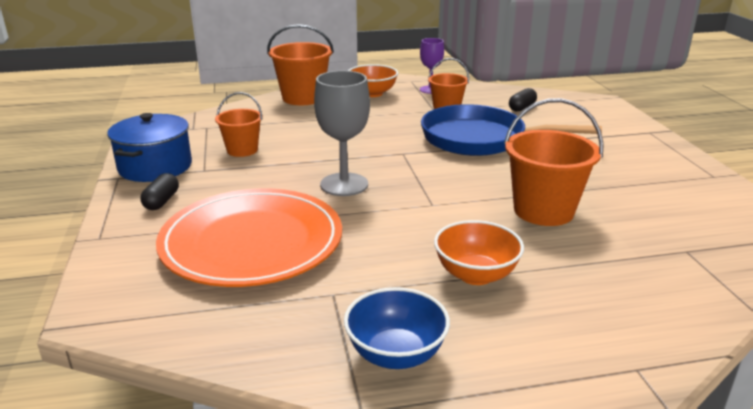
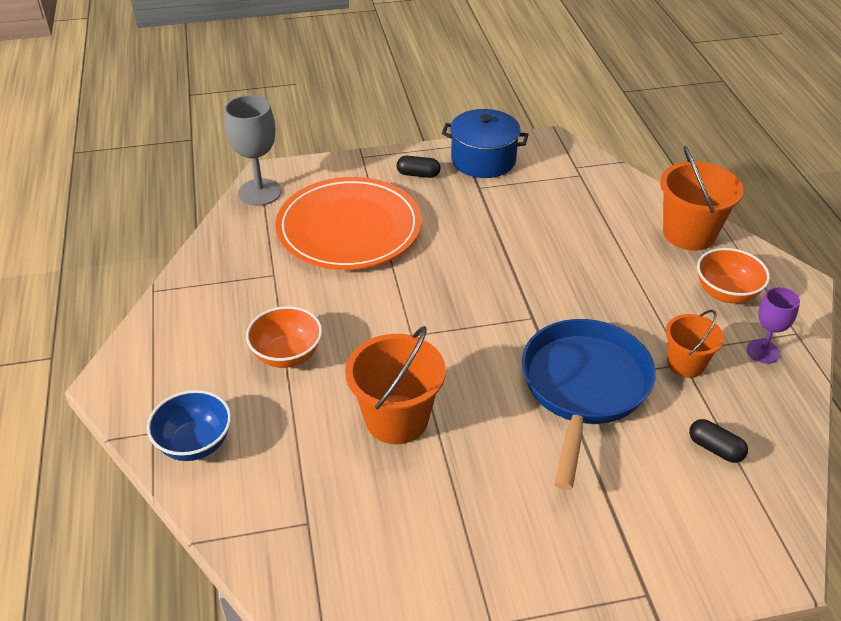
camera: 90 degrees right, 15 degrees up
(242, 150) = (526, 204): orange bucket -> none
(344, 184) = (452, 275): grey goblet -> grey goblet (259, 192)
(396, 354) = (200, 306): blue bowl -> blue bowl (195, 443)

